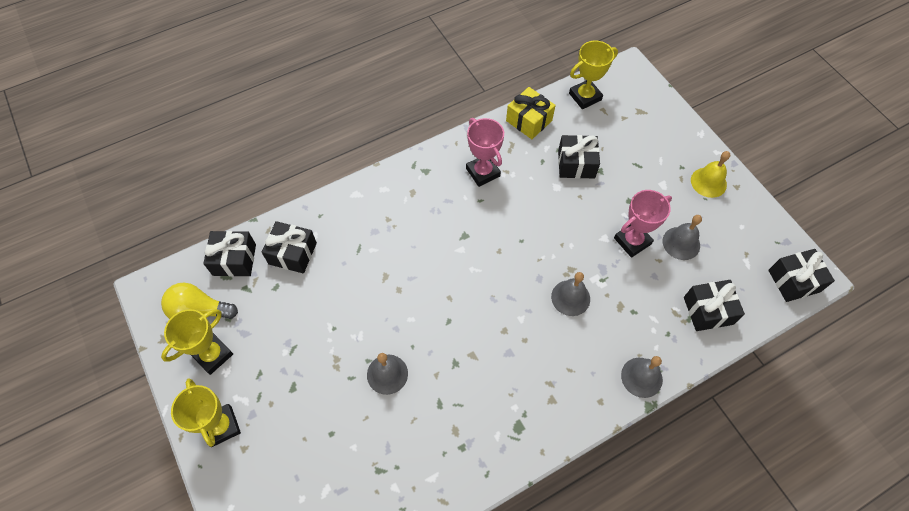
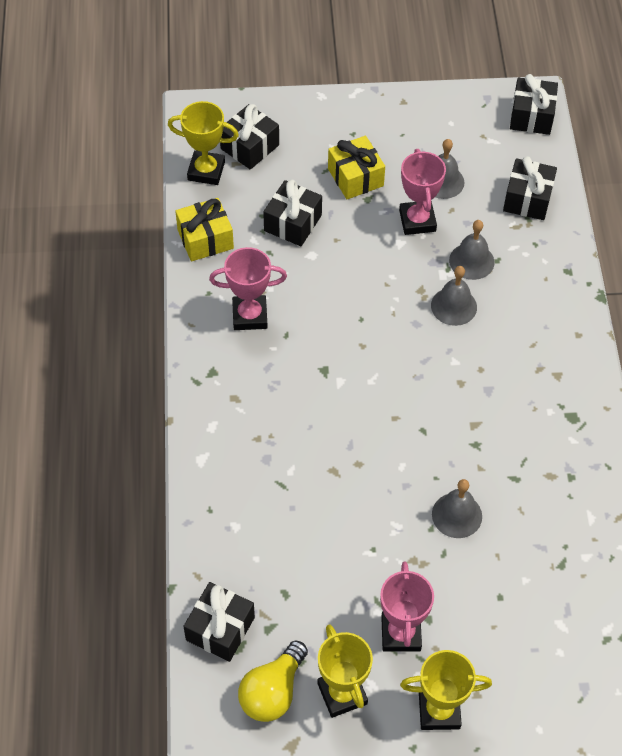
camera: 65 degrees left, 5 degrees down
(273, 374) = (400, 633): none -> pink trophy
(292, 253) = (248, 559): black gift -> black gift (250, 147)
(585, 97) = (206, 171): yellow trophy -> yellow trophy turned 75 degrees counterclockwise
(641, 377) = (569, 288): grey bell -> grey bell (471, 261)
(643, 185) = (355, 177): none -> yellow gift
(708, 182) = (385, 121): yellow bell -> none

